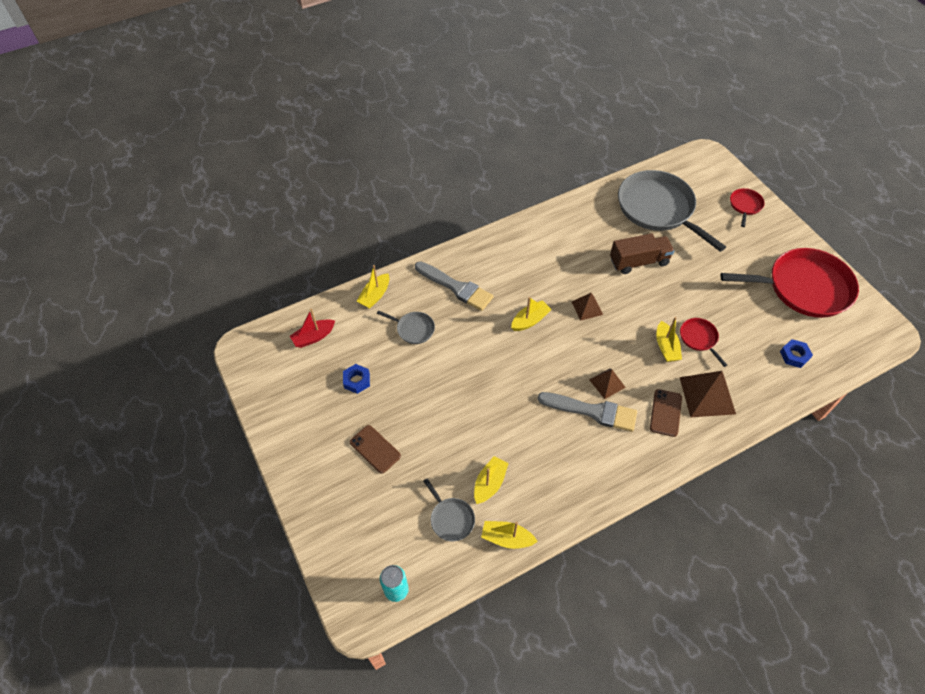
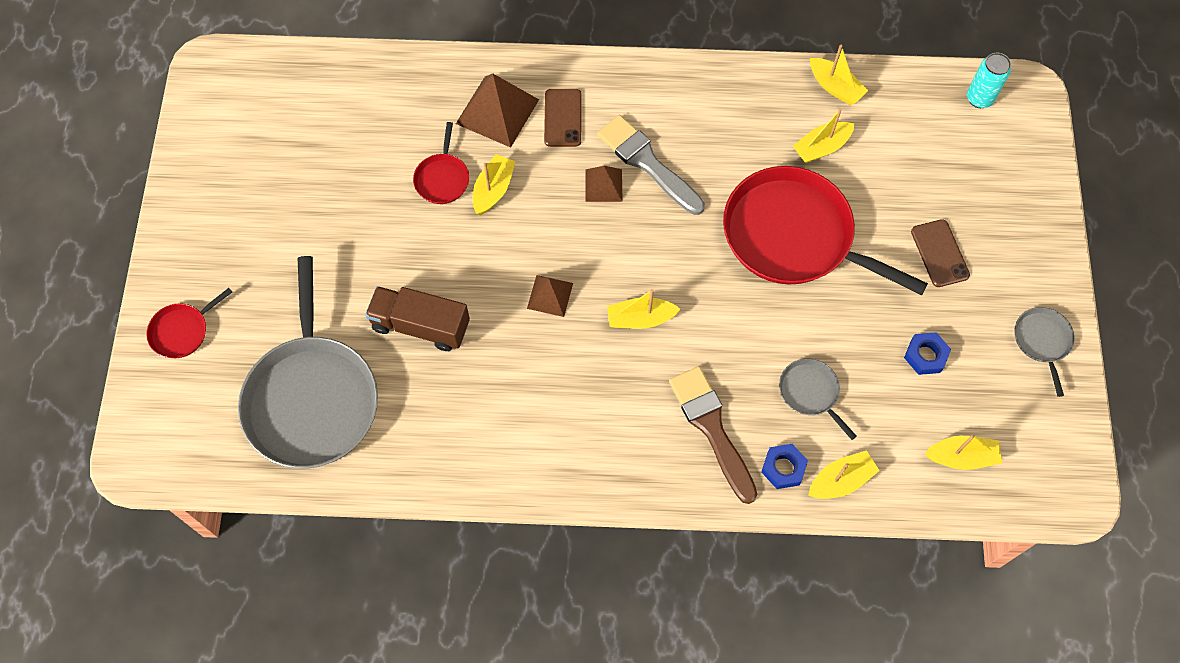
camera: 150 degrees left, 10 degrees up
(314, 337) = (961, 457): red boat -> yellow boat
(451, 519) = (886, 134): grey pan -> grey pan (1042, 341)
(456, 287) = (712, 428): grey brush -> brown brush
(665, 413) = (563, 118): brown phone -> brown phone turned 45 degrees counterclockwise
(794, 355) = (351, 100): blue nut -> blue nut (783, 468)
(803, 287) = (244, 170): red pan -> red pan (794, 236)

